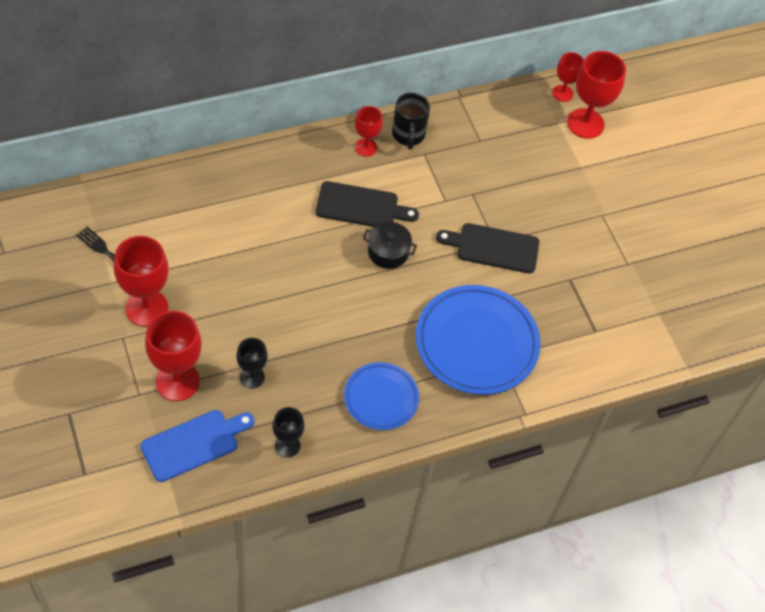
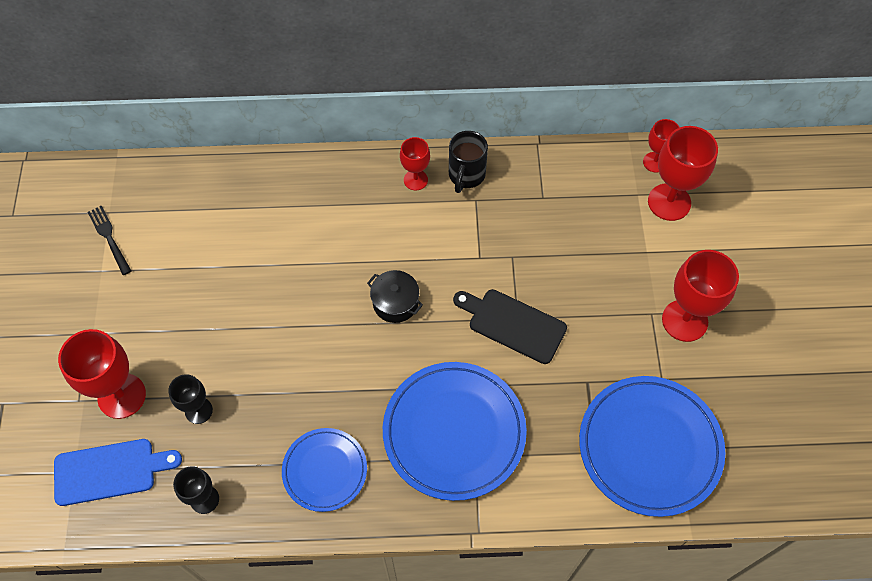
camera: 25 degrees right, 5 degrees up
(146, 308) = (124, 307): red goblet -> red goblet (684, 320)
(361, 206) = (386, 245): black cutting board -> none
(636, 317) = (649, 447): none -> blue plate

